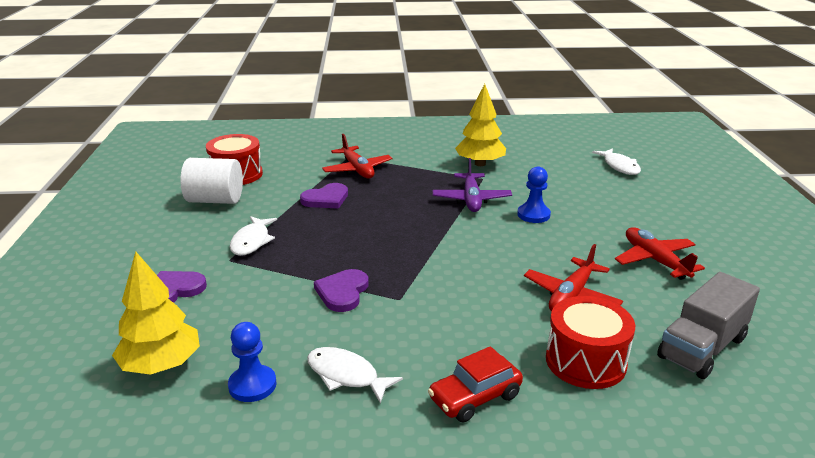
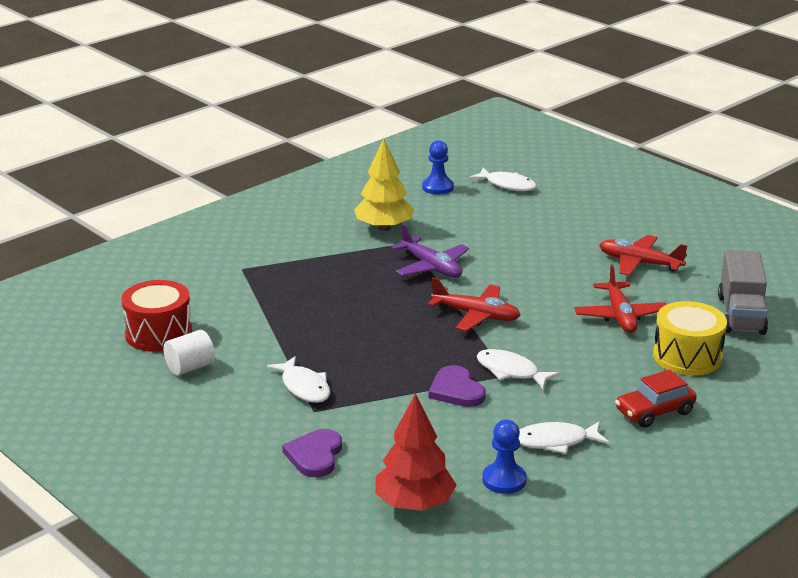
camera: 40 degrees left, 0 degrees up
(161, 365) = (414, 504): yellow tree -> red tree
(215, 200) = (190, 367): white cylinder -> white cylinder, size x0.65
(326, 199) = (300, 320): purple heart -> none
(357, 169) = (277, 279): red plane -> red plane (476, 315)
(407, 298) = (511, 371): none -> white fish
(475, 397) = (654, 412): red car -> red car turned 45 degrees clockwise
(533, 215) = (503, 261): blue pawn -> blue pawn (437, 187)
(585, 361) = (687, 356): red drum -> yellow drum

